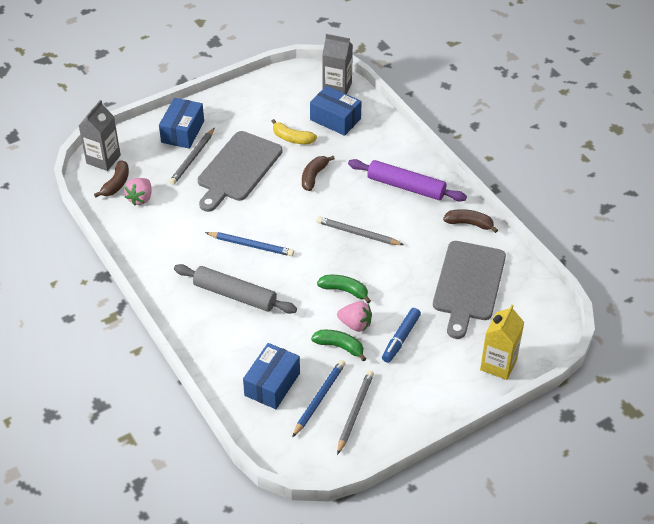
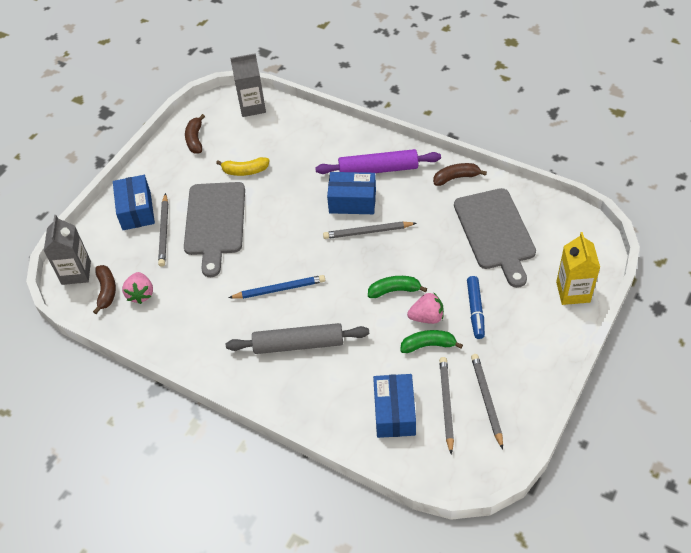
camera: 25 degrees left, 5 degrees up
(314, 176) = (290, 197): brown banana -> brown banana (195, 139)
(319, 398) = (446, 404): blue pencil -> grey pencil
(335, 119) = (271, 136): blue box -> blue box (352, 201)

